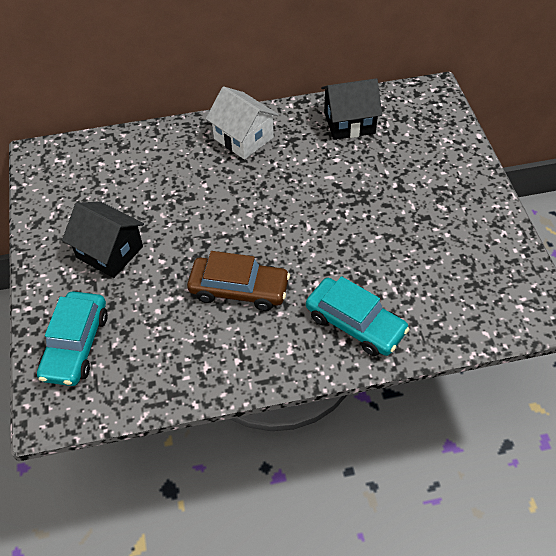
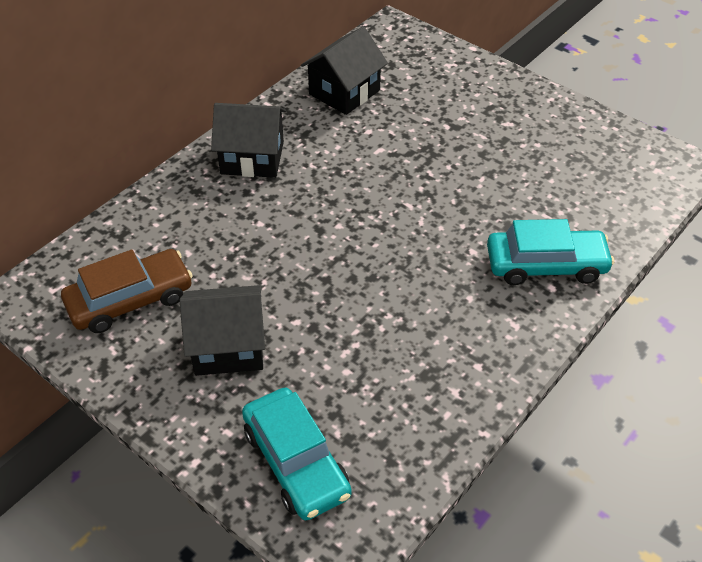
camera: 40 degrees left, 5 degrees down
(239, 289) = (407, 300): brown car -> brown car (130, 300)
(243, 138) = (252, 158): white house -> black house

